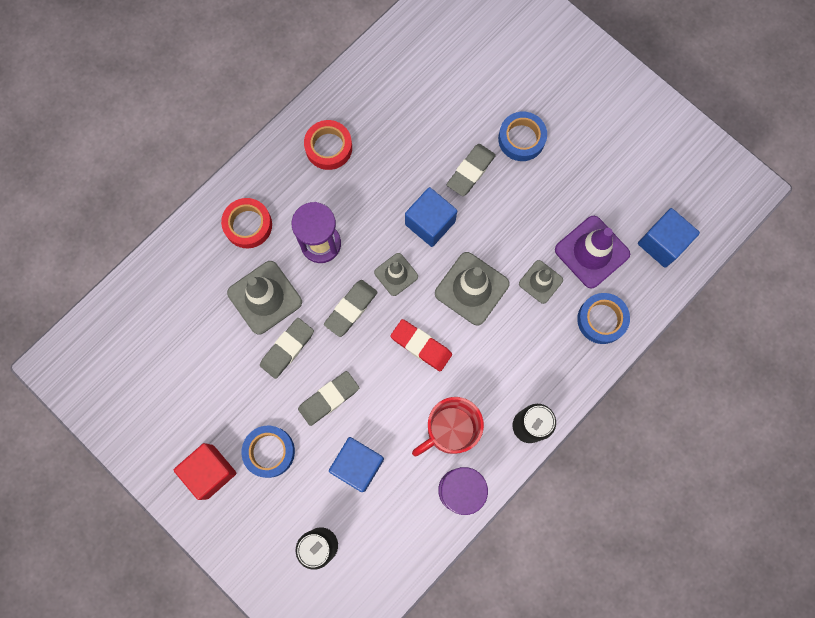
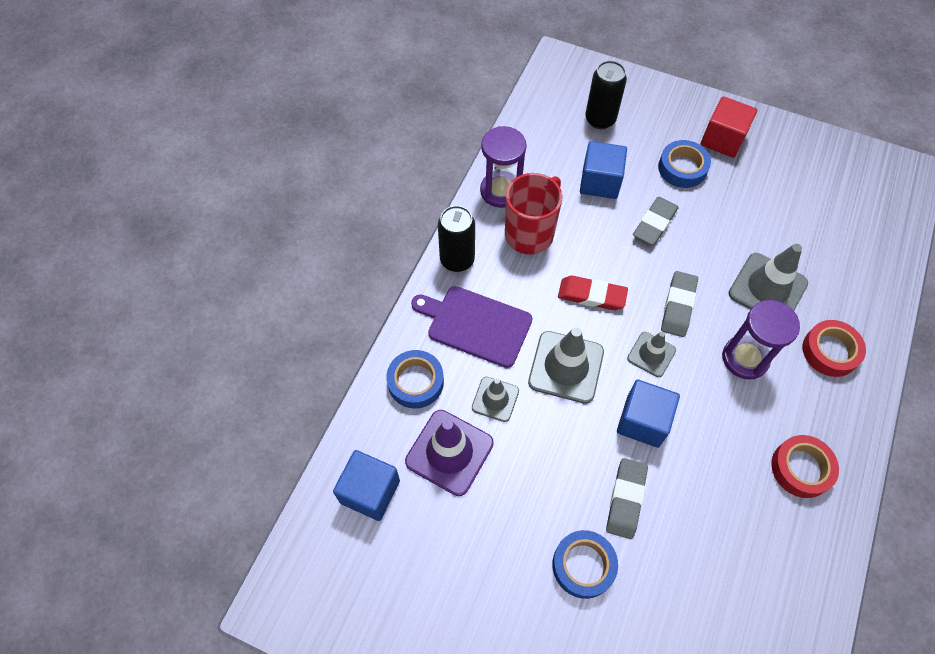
camera: 160 degrees right, 15 degrees down
(287, 349) = (717, 251): grey eraser -> none
(533, 354) = (476, 325): none -> purple cutting board

